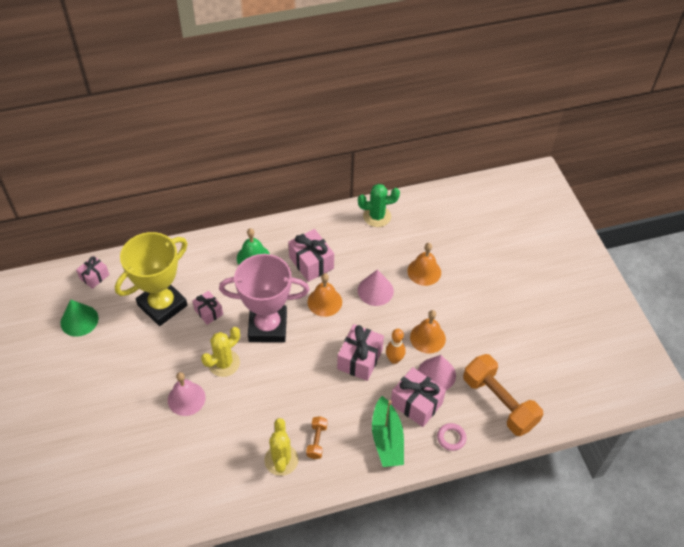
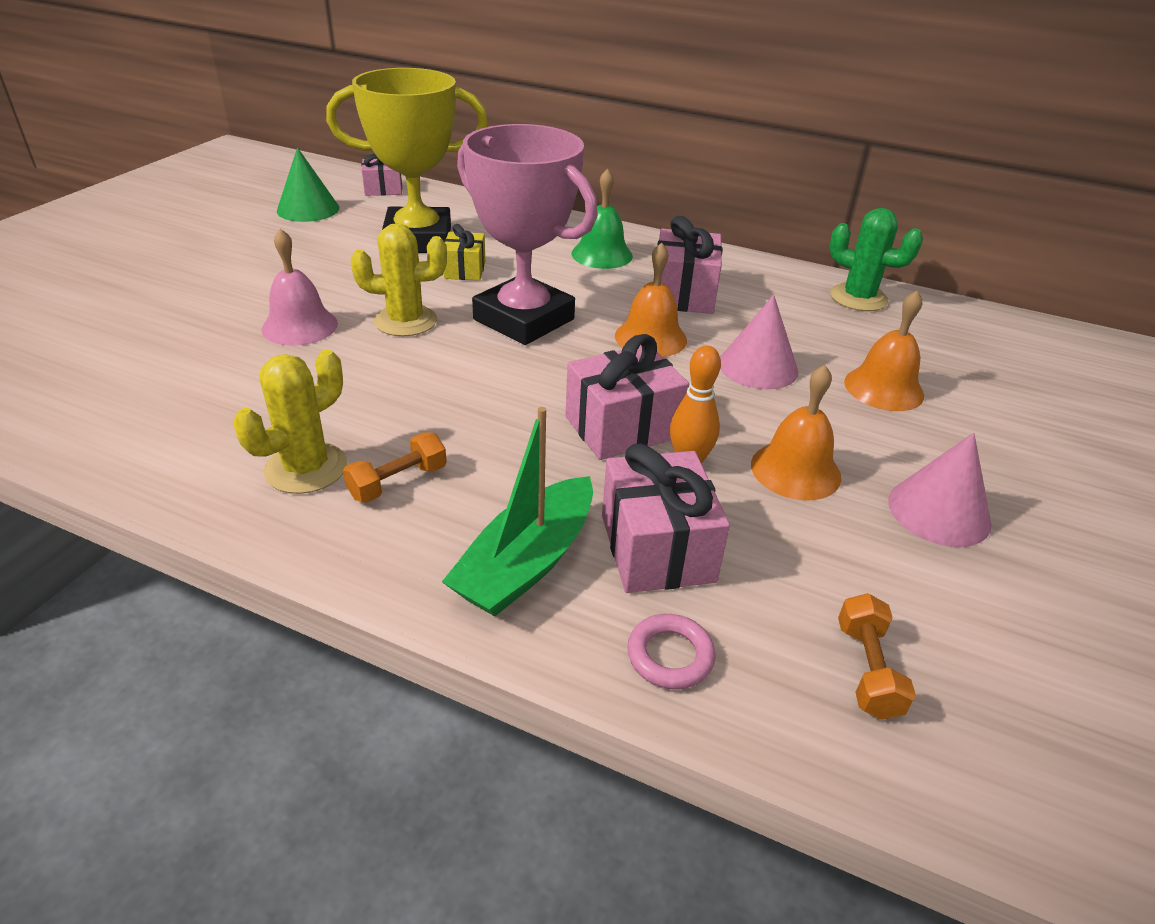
camera: 40 degrees right, 15 degrees down
(208, 312) = (465, 270): pink gift -> yellow gift
(436, 374) = (755, 531): pink cone -> pink cone (939, 511)
(499, 402) = (867, 670): orange dumbbell -> orange dumbbell, size x0.46

